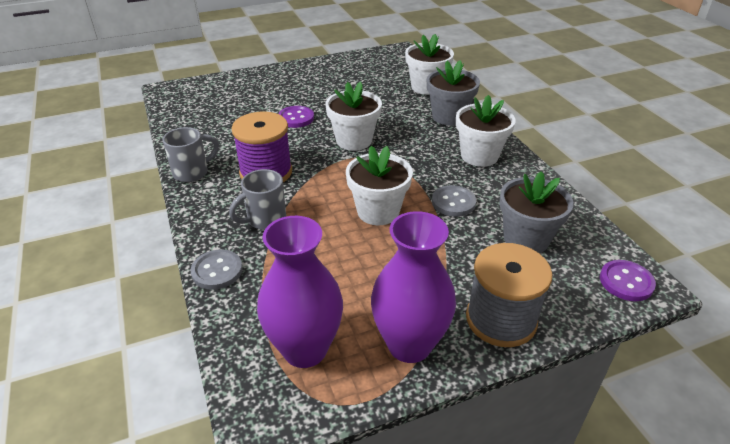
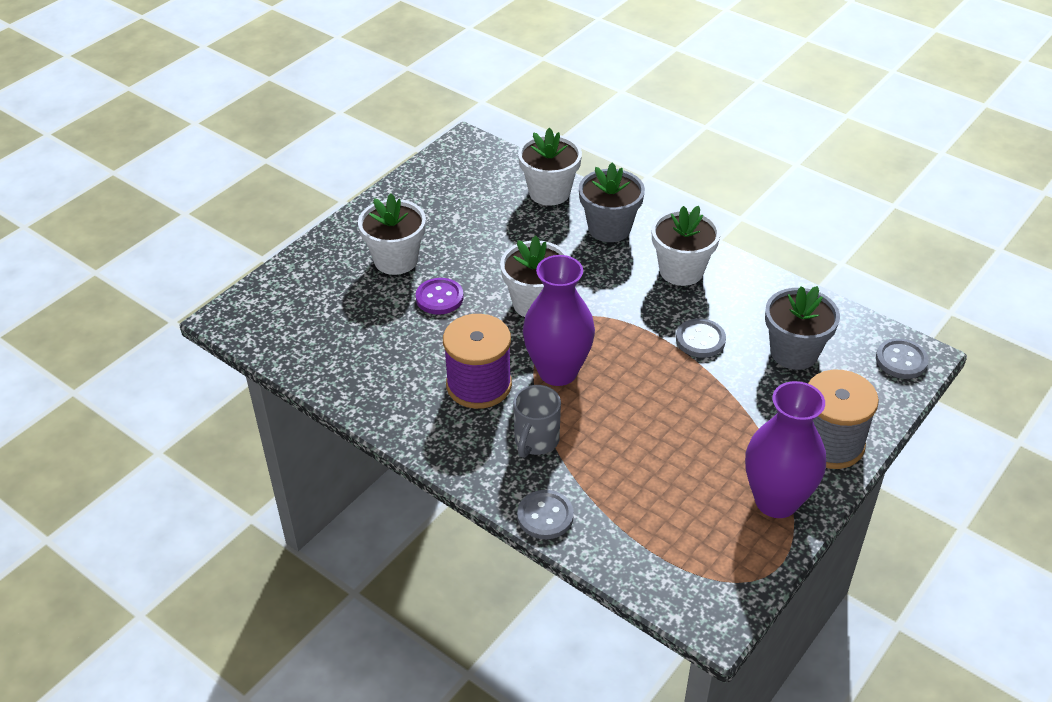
camera: 30 degrees left, 5 degrees up
(192, 172) = (396, 420): grey mug -> none
(305, 349) = (696, 547): purple vase -> purple vase (558, 371)
(378, 211) = (638, 382): white flower pot -> white flower pot (396, 260)
(626, 282) = (901, 360): purple button -> grey button

